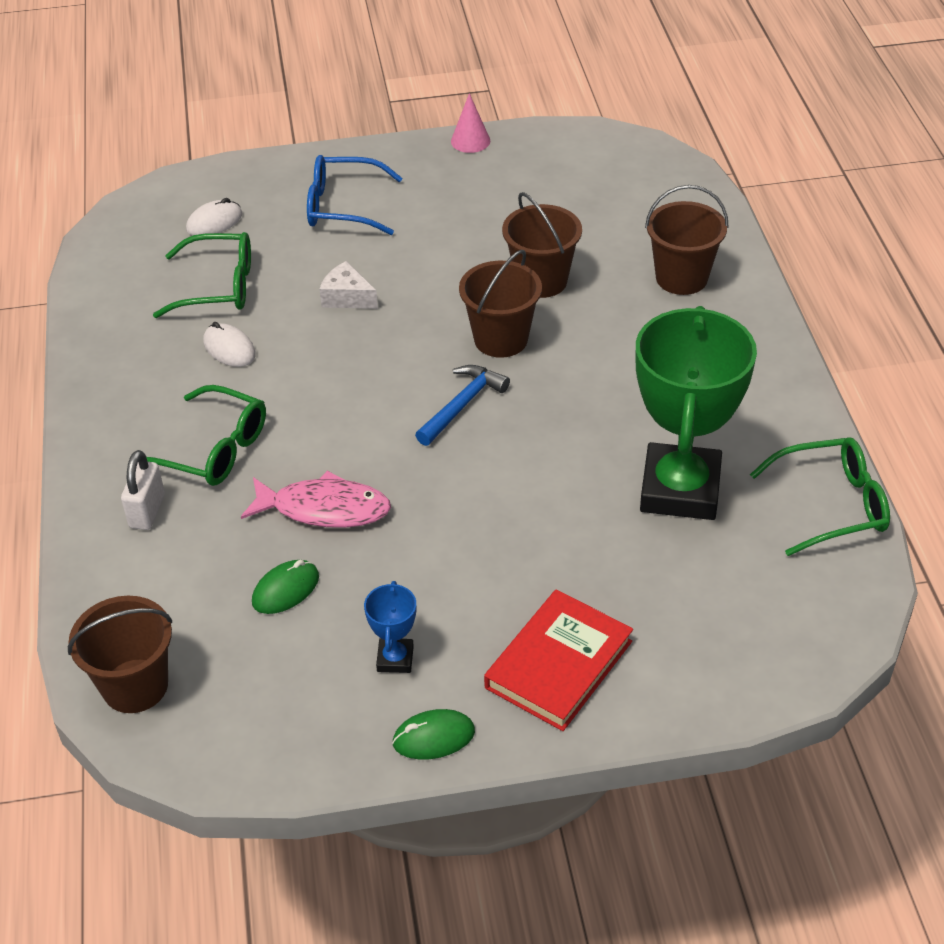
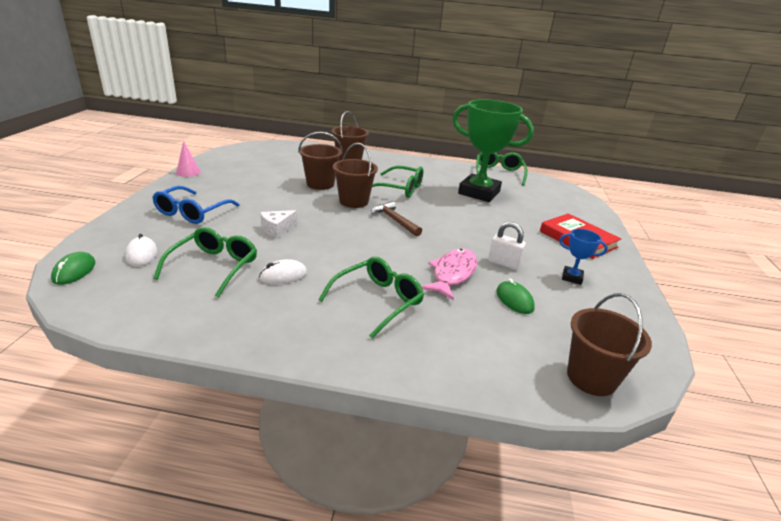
camera: 75 degrees left, 15 degrees down
(147, 511) = (423, 341): white padlock -> white padlock (503, 263)
(433, 737) = (625, 279): green mouse -> green mouse (74, 271)
(462, 405) = (395, 220): blue hammer -> brown hammer
(603, 378) = (400, 189): none -> green glasses

